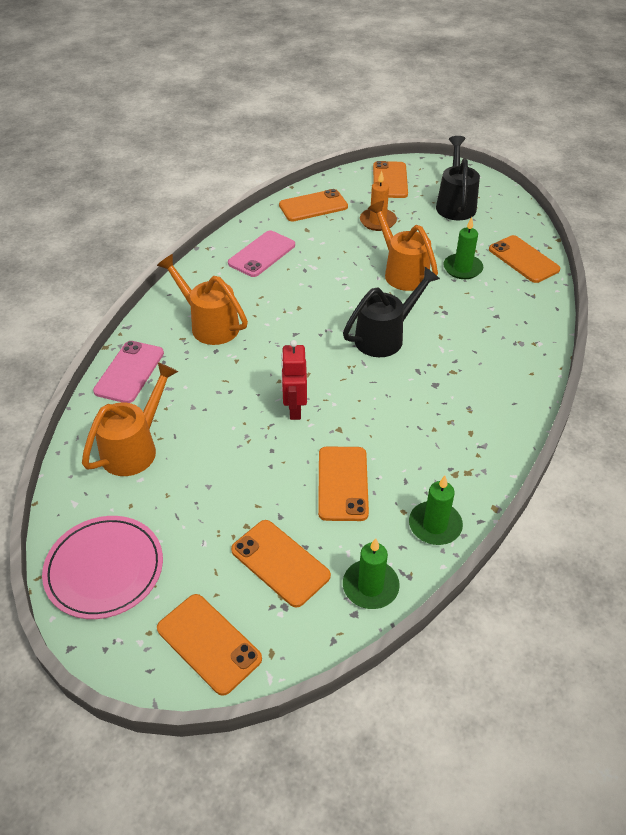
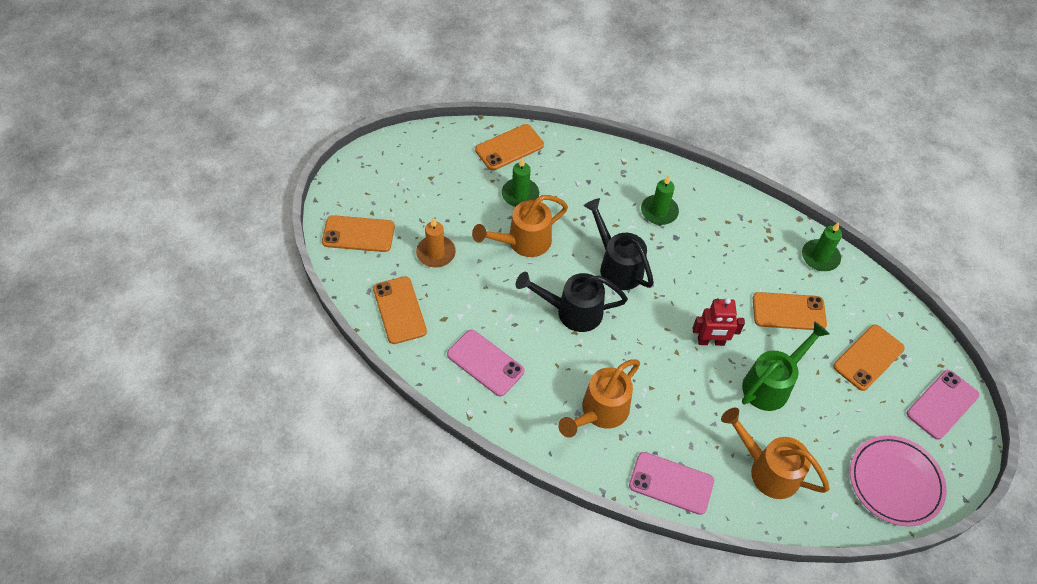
camera: 90 degrees left, 10 degrees up
(209, 643) = (942, 404): orange phone -> pink phone
(240, 458) = (771, 384): none -> green watering can
(370, 586) = (878, 302): green candle -> green candle (659, 211)
(455, 204) = (413, 184): black watering can -> black watering can (572, 311)

